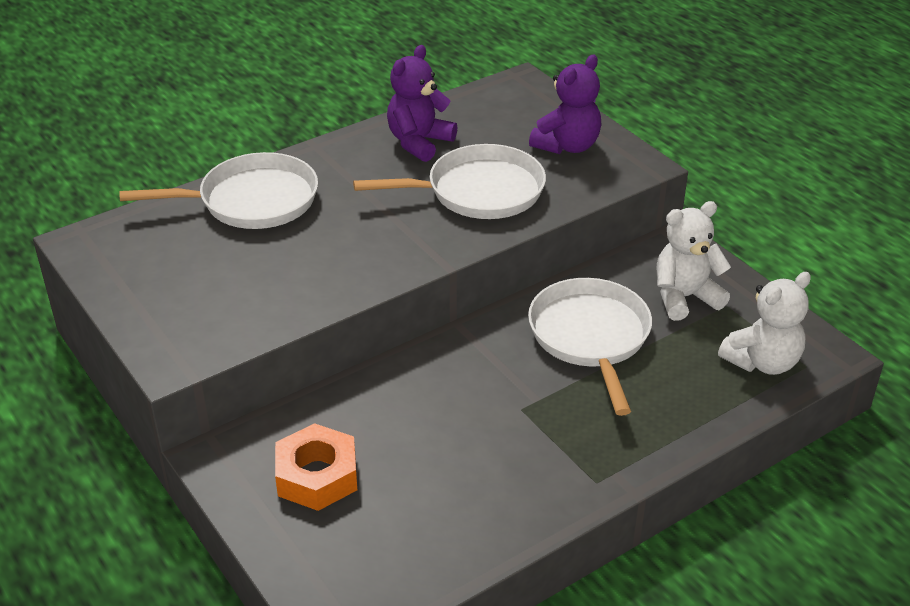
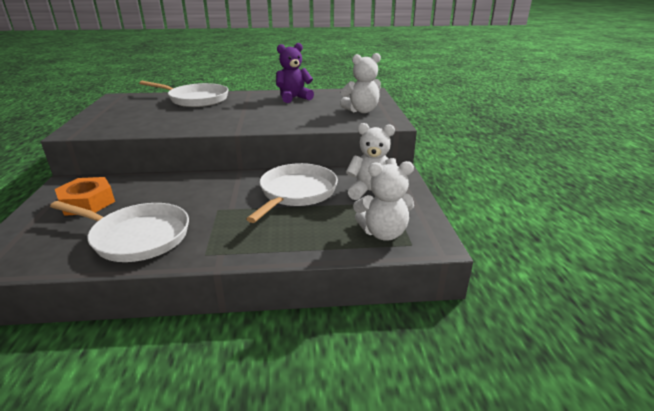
camera: 30 degrees right, 10 degrees down
(478, 192) = (294, 115): white pan -> white pan (137, 237)
(567, 146) = (361, 111): purple teddy bear -> white teddy bear

